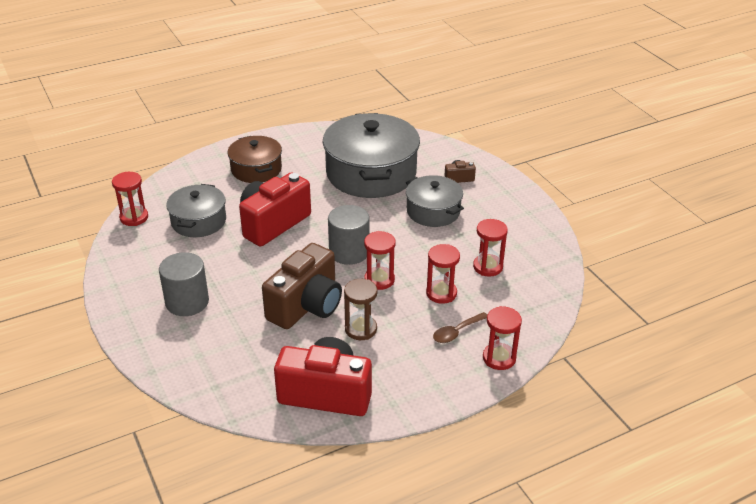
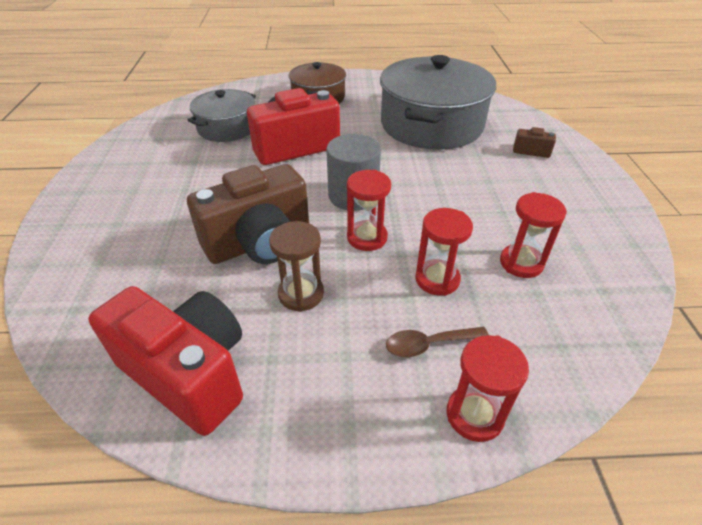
camera: 25 degrees right, 5 degrees up
(134, 218) = (175, 112): red hourglass -> none
(187, 302) = (143, 200): grey cylinder -> none
(433, 211) = (481, 177): grey pot -> none

